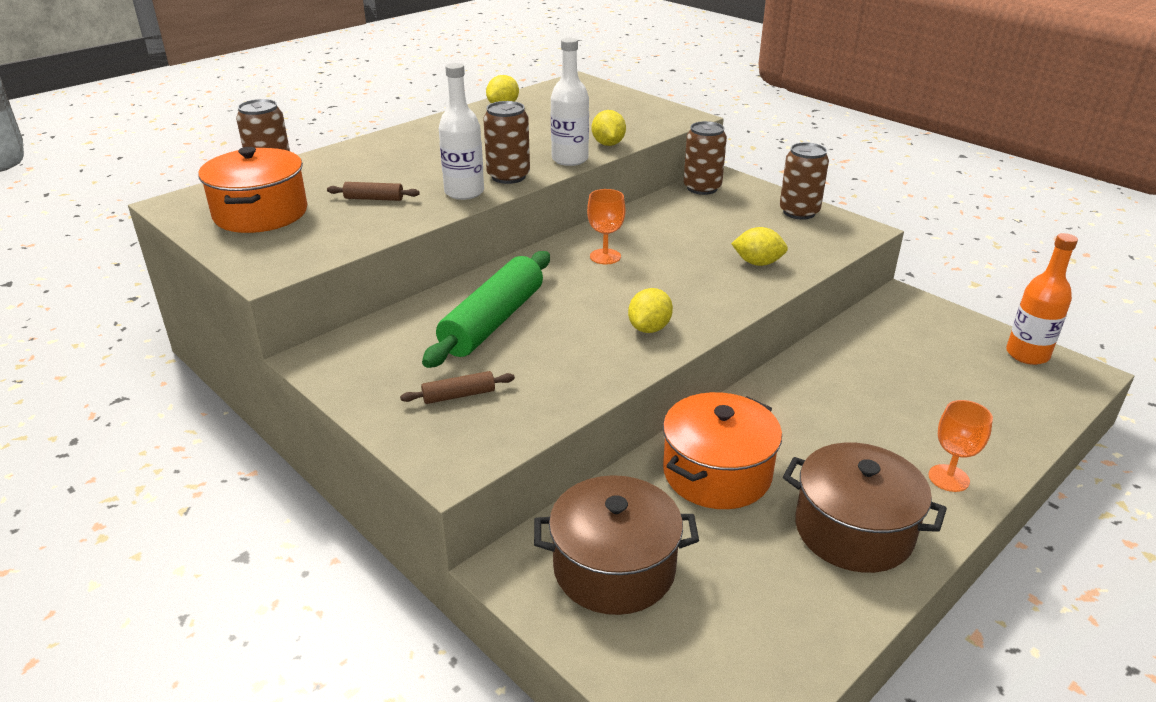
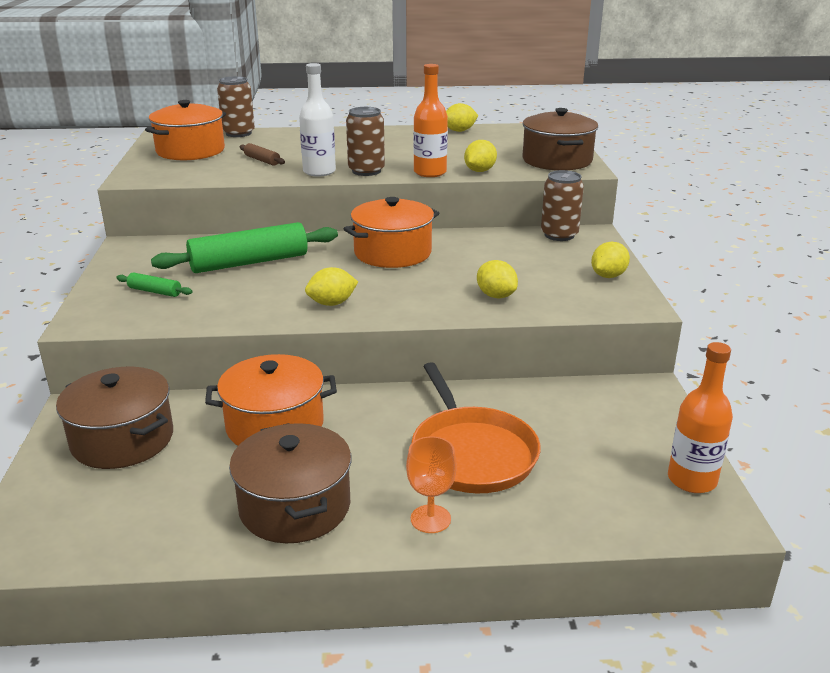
camera: 40 degrees right, 5 degrees down
(459, 395) = (155, 291): brown rolling pin -> green rolling pin
(570, 159) = (430, 172): white bottle -> orange bottle
(605, 256) = (392, 253): orange goblet -> orange pot
(647, 114) = (557, 160): none -> brown pot
(799, 212) = (608, 276): brown can -> yellow lemon
(886, 410) = (471, 453): none -> orange pan

